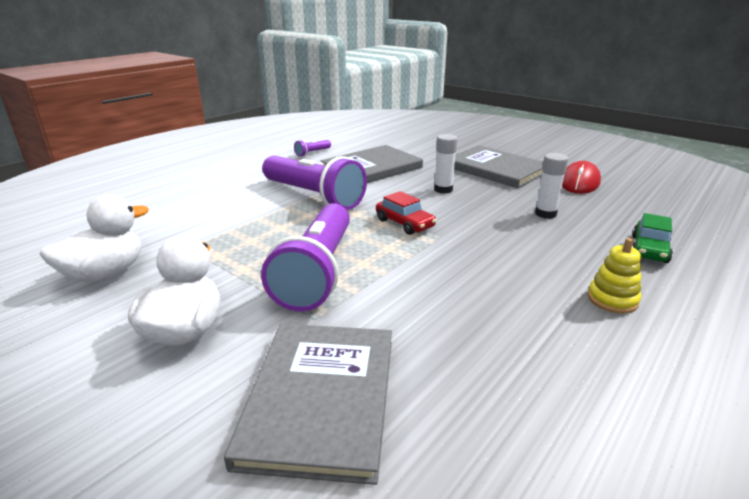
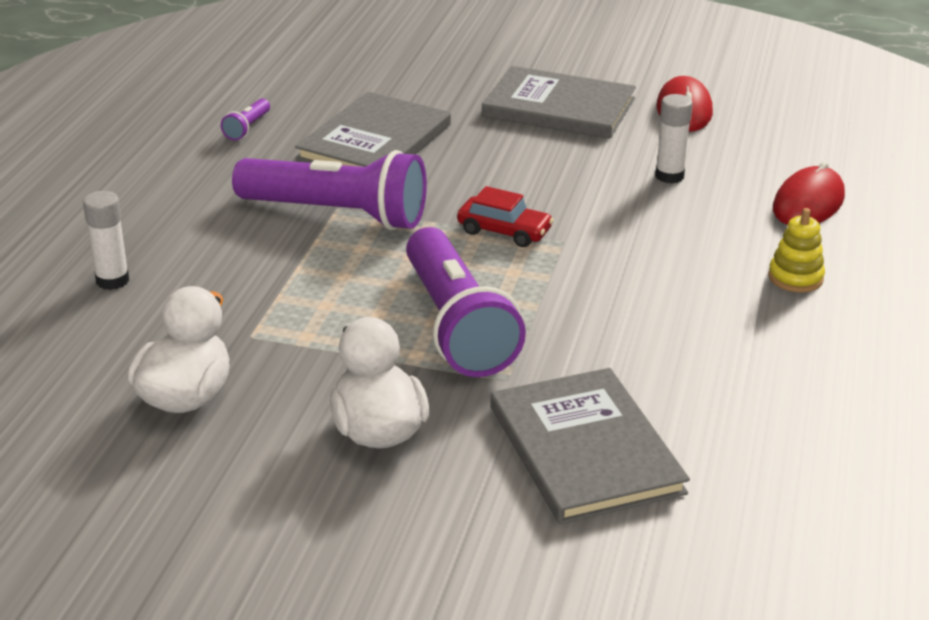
camera: 25 degrees left, 5 degrees up
(443, 190) = (512, 162): white glue stick -> white glue stick (112, 281)
(649, 249) = (808, 203): green car -> red mouse

